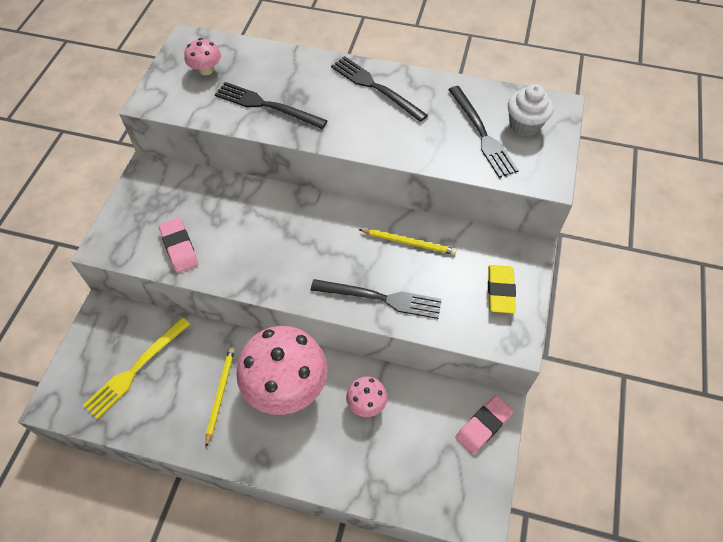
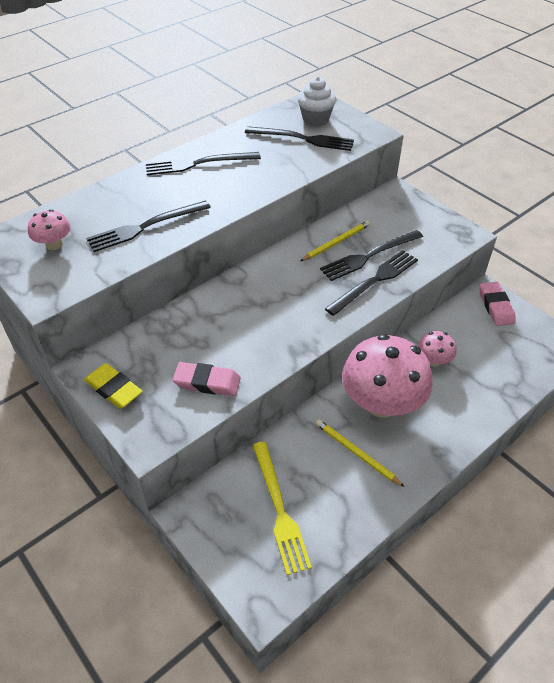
camera: 55 degrees left, 10 degrees down
(411, 277) = (369, 256): none -> black fork
(500, 291) = (418, 220): yellow eraser -> yellow eraser (113, 389)

